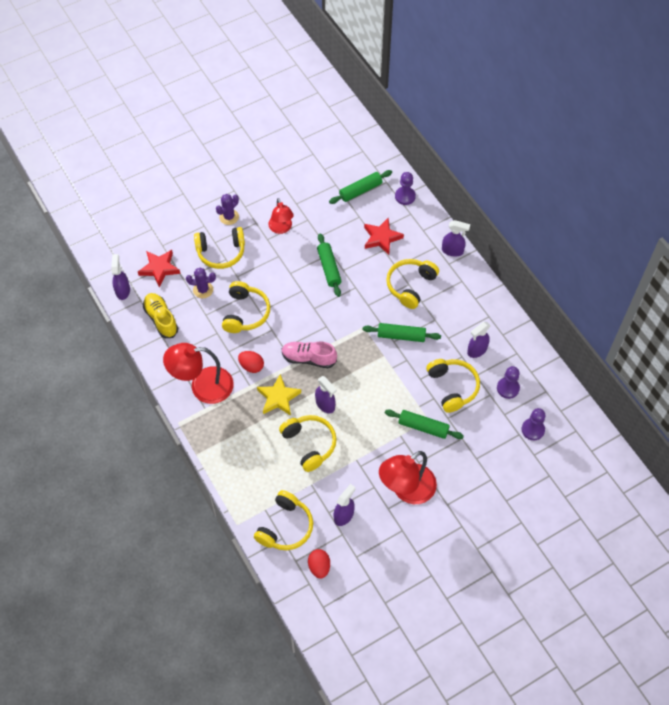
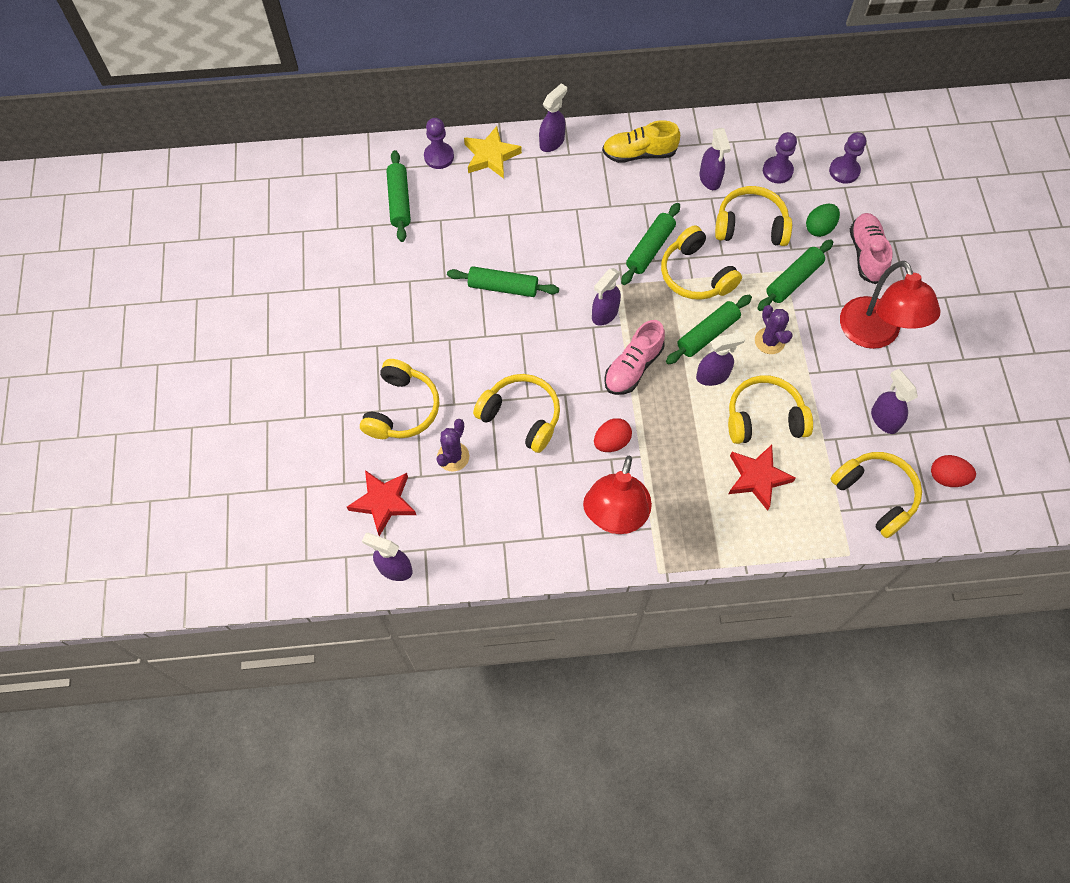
camera: 65 degrees left, 5 degrees up
(161, 319) = (474, 532): yellow shoe -> yellow shoe (639, 153)
(229, 217) = (346, 375): purple cactus -> purple cactus (769, 341)
(278, 398) = (677, 428): yellow star -> yellow star (491, 156)
(281, 228) = (405, 318): red lamp -> none
(339, 329) = (604, 314): none -> purple spray bottle
(354, 391) = (707, 334): none -> green rolling pin
(381, 238) = (489, 208): red star -> red star (757, 478)
(410, 286) = (580, 208): yellow headphones -> yellow headphones (695, 275)
(469, 465) = (866, 254): none -> pink shoe
(475, 429) = (819, 228): none -> green egg

